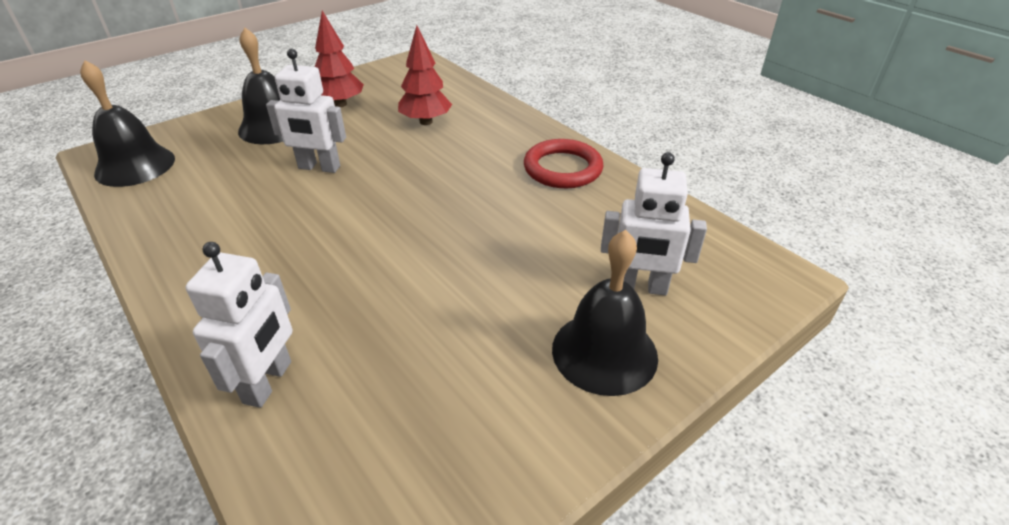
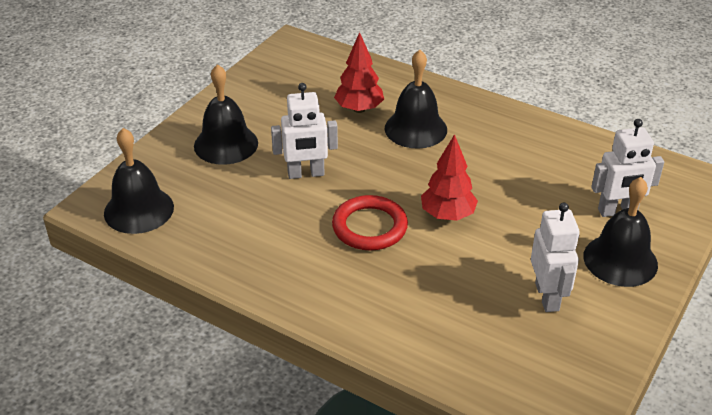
camera: 20 degrees left, 0 degrees up
(268, 382) = (421, 337): white robot -> white robot (547, 297)
(340, 104) = (265, 107): red tree -> red tree (447, 215)
(467, 149) = (415, 129): none -> black bell
(562, 168) = (504, 129): red ring -> red ring (369, 227)

